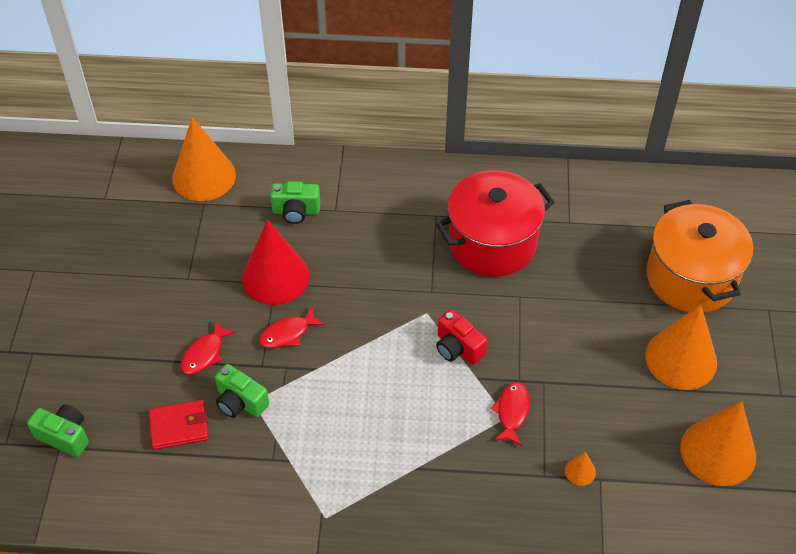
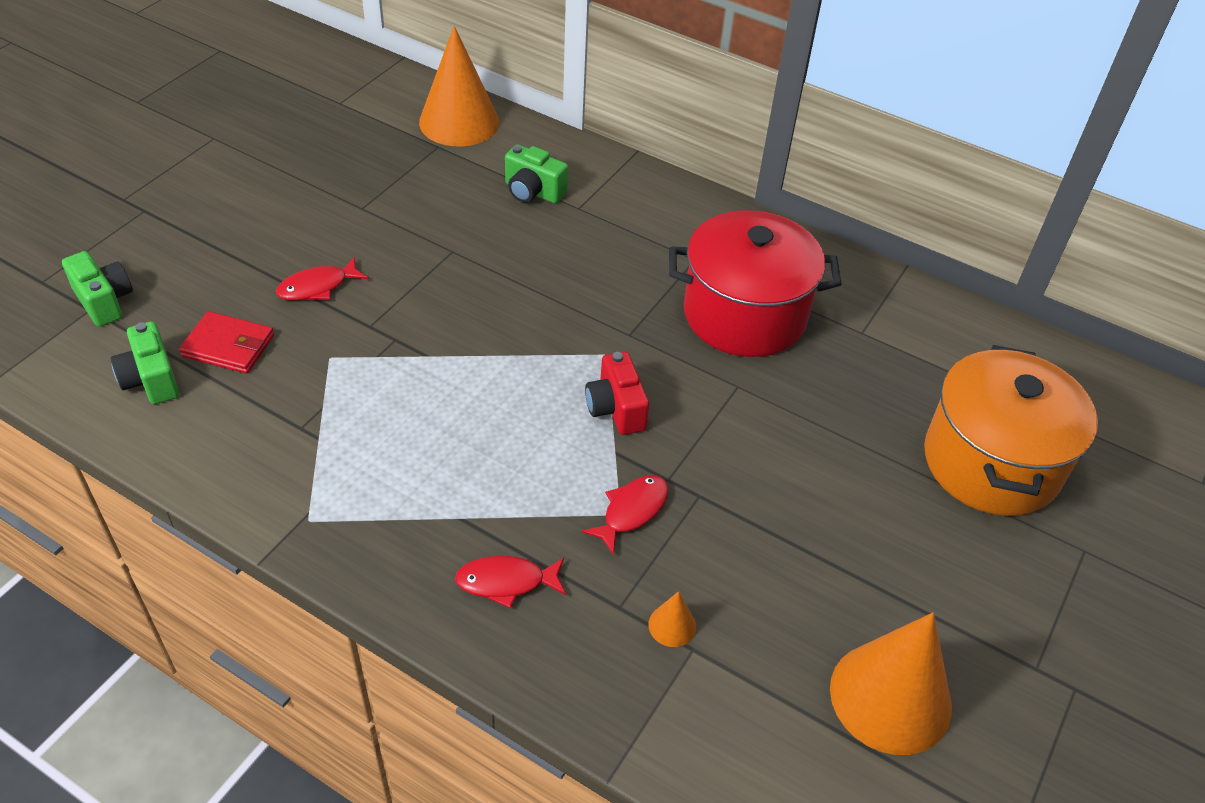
camera: 25 degrees right, 5 degrees down
(240, 402) = (315, 352): green camera -> green camera (151, 379)
(275, 277) = (458, 245): red cone -> none
(288, 333) = (425, 306): red fish -> red fish (506, 582)
(681, 359) = (912, 553): orange cone -> none

